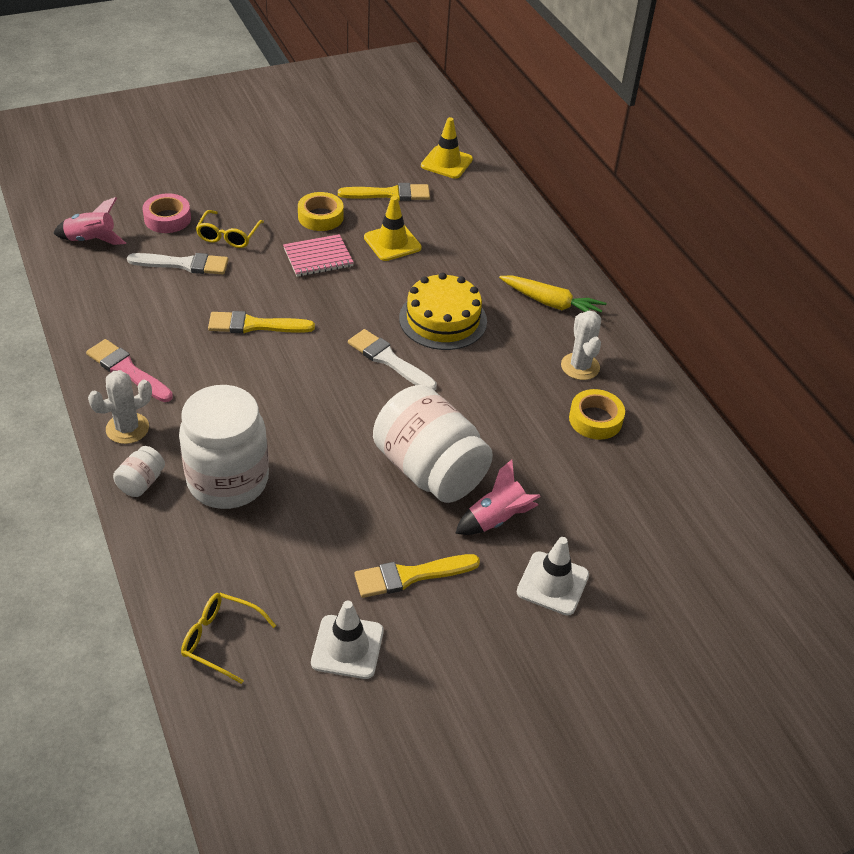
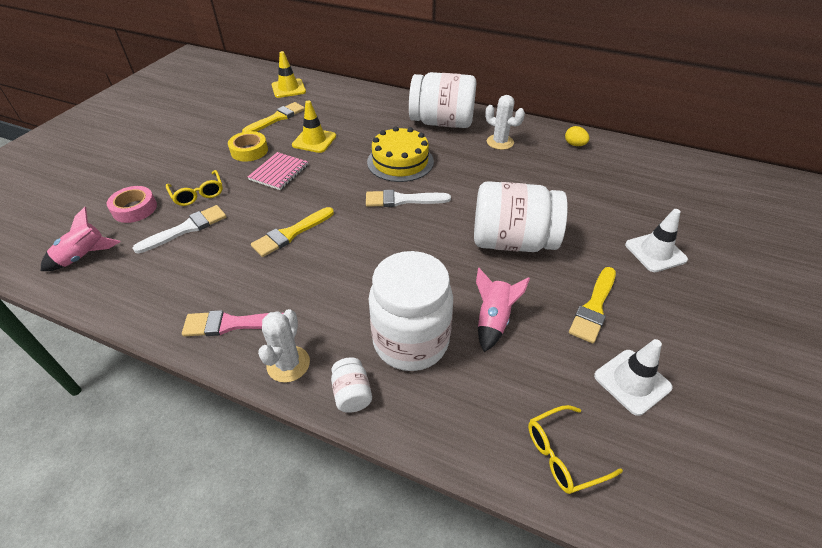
camera: 40 degrees left, 0 degrees up
(496, 519) = (582, 241): pink rocket -> pink rocket (493, 320)
(551, 303) = (442, 122): yellow carrot -> white jar
(595, 419) = (544, 161): yellow tape -> none
(663, 426) = (574, 145): none -> yellow egg

